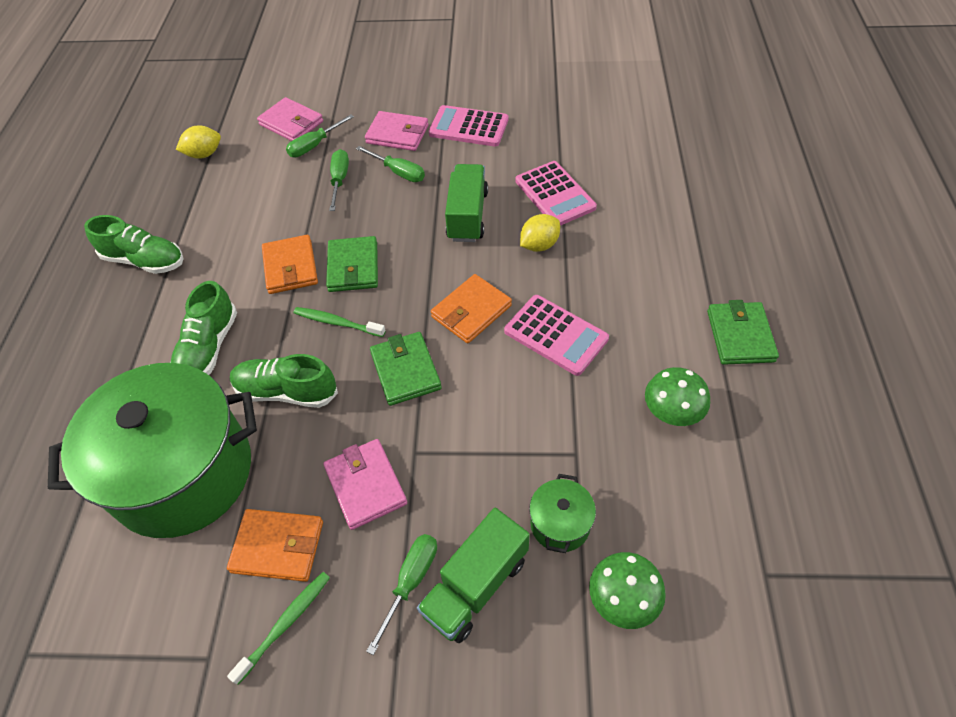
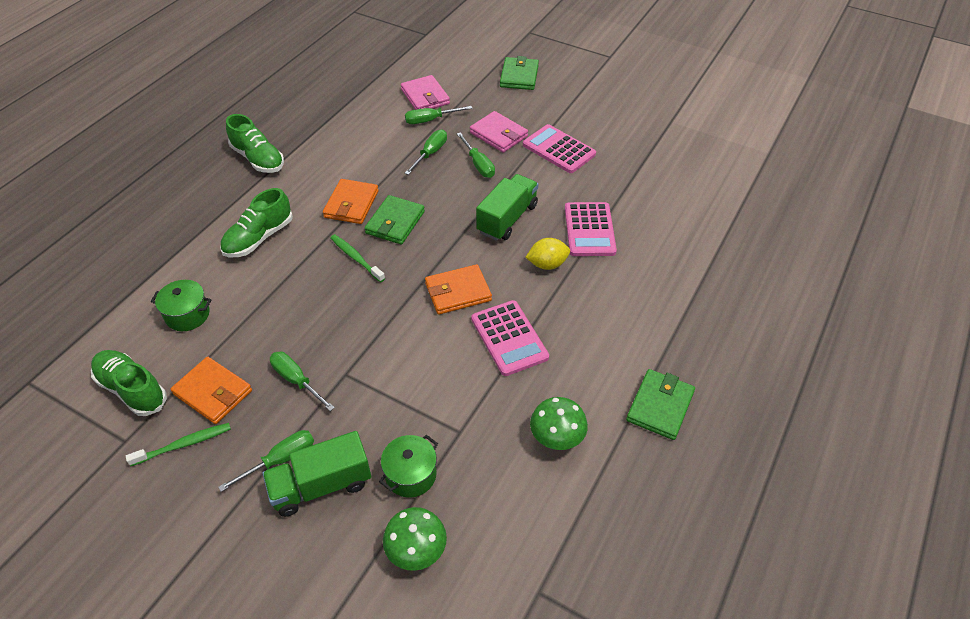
camera: 25 degrees right, 5 degrees down
(183, 473) = (187, 315): green pot -> green pot, size x0.40
(204, 154) = (348, 97): yellow lemon -> none
(286, 392) = (289, 291): green shoe -> green shoe (132, 389)
(366, 485) = (296, 380): pink wallet -> green screwdriver
(405, 371) = (379, 314): green wallet -> green wallet (519, 76)

